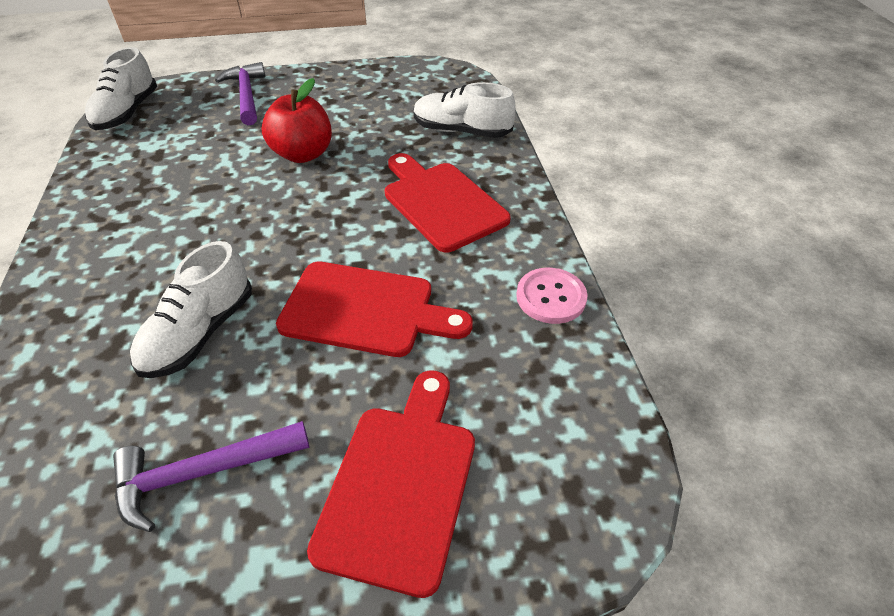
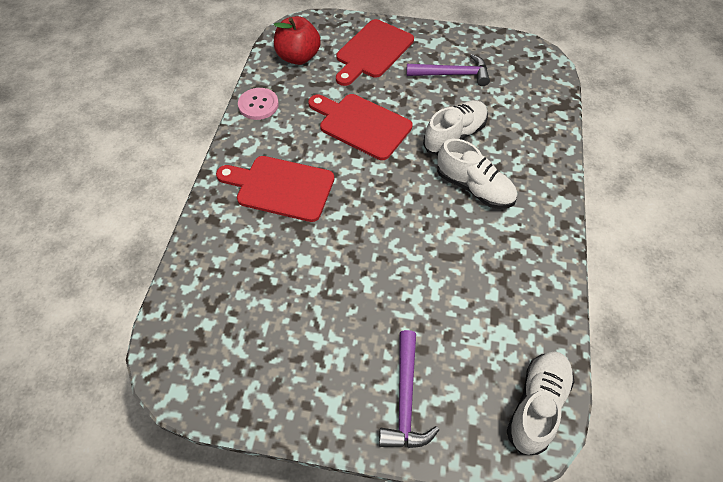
camera: 160 degrees left, 10 degrees up
(303, 154) = (366, 274): red apple -> red apple (298, 57)
(441, 203) = (280, 187): red cutting board -> red cutting board turned 120 degrees clockwise
(461, 131) = (219, 263): white shoe -> white shoe (474, 188)

